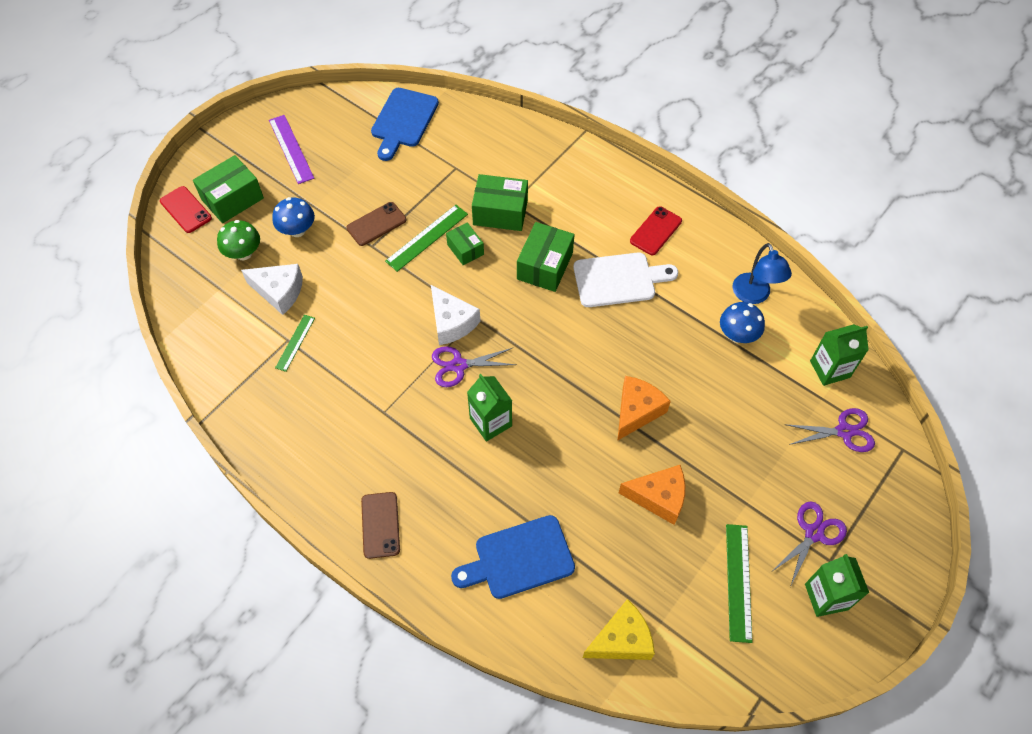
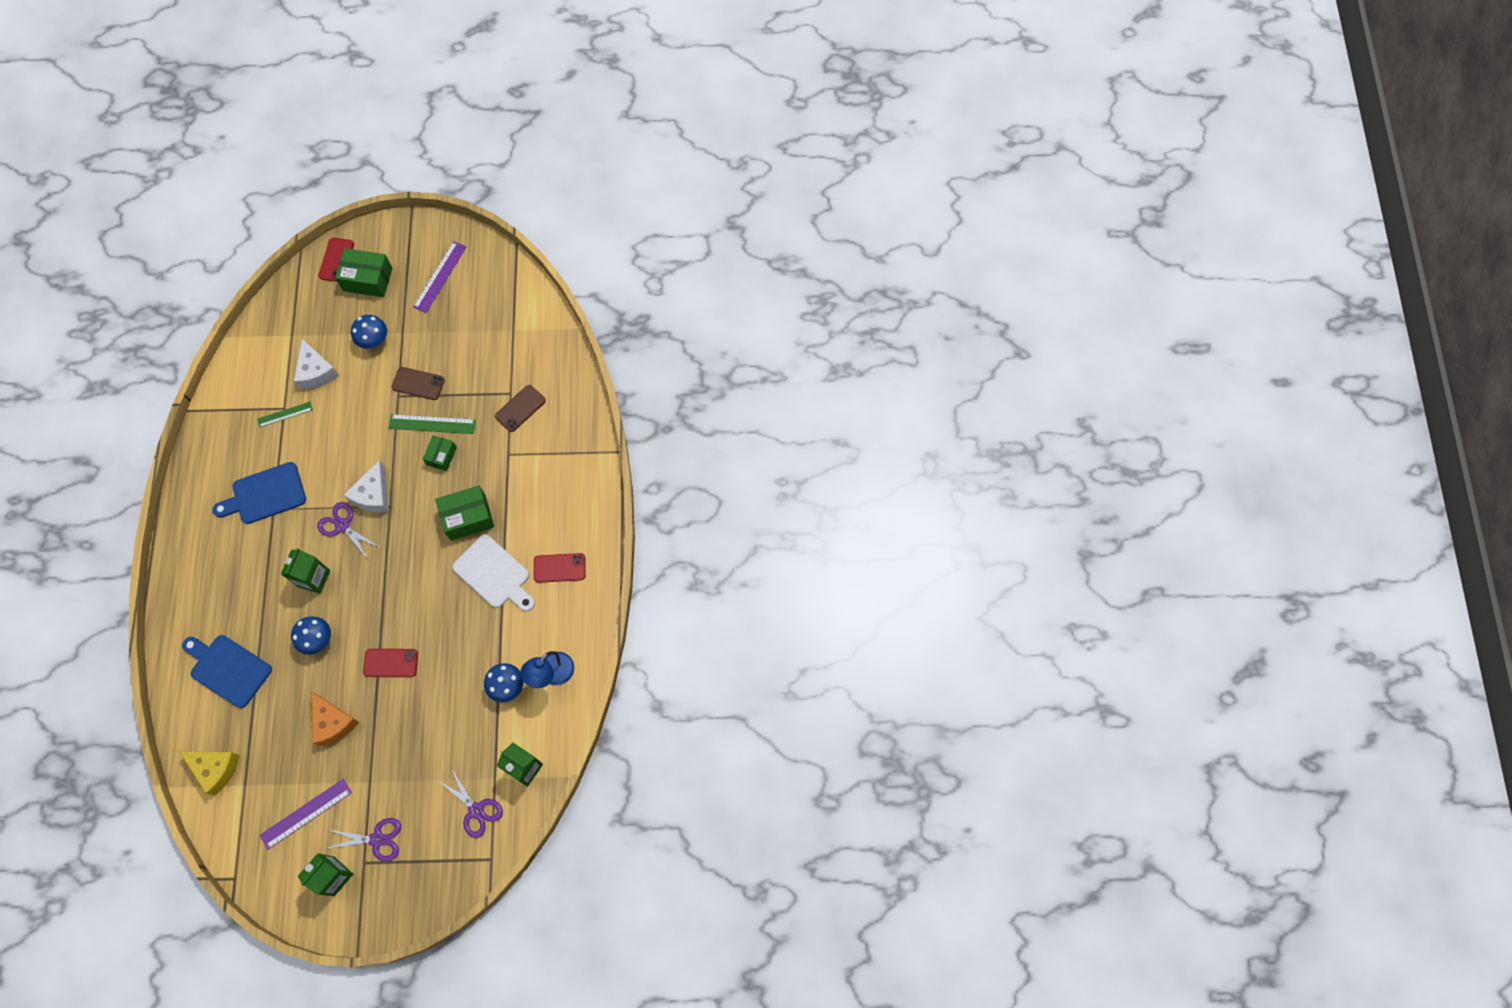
camera: 50 degrees right, 10 degrees up
(243, 253) = (329, 324): green mushroom -> none
(380, 525) = (193, 571): brown phone -> brown phone (520, 408)
(403, 121) = (525, 325): blue cutting board -> blue cutting board (265, 494)
(500, 212) = (492, 453): green box -> none
(558, 458) = (317, 639): none -> blue mushroom
(636, 411) = (391, 663): orange cheese -> red phone
(738, 582) = (306, 813): green ruler -> purple ruler

